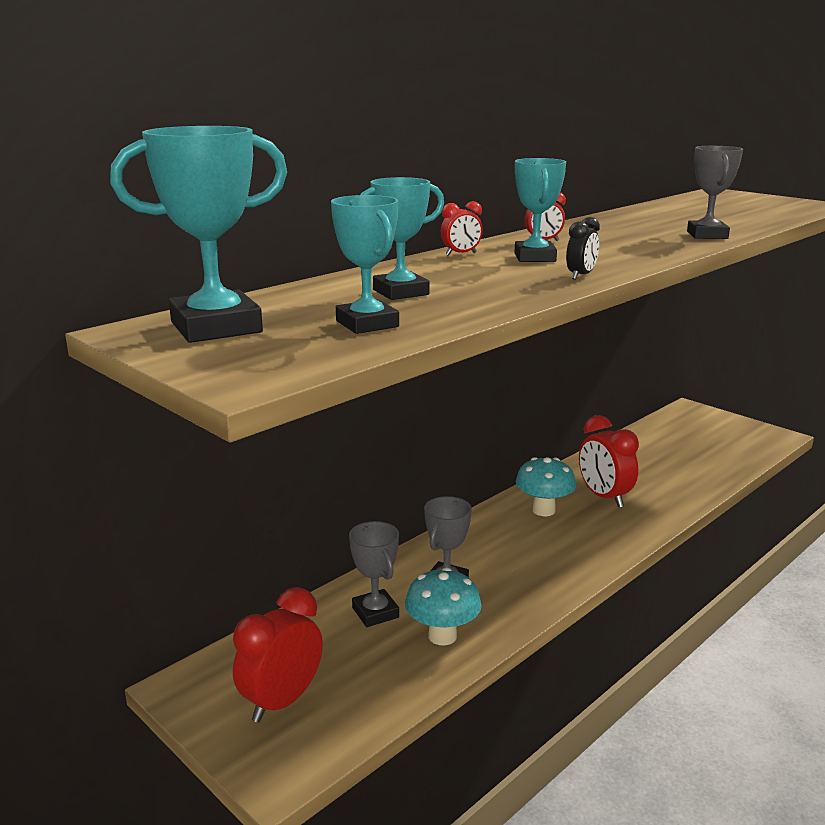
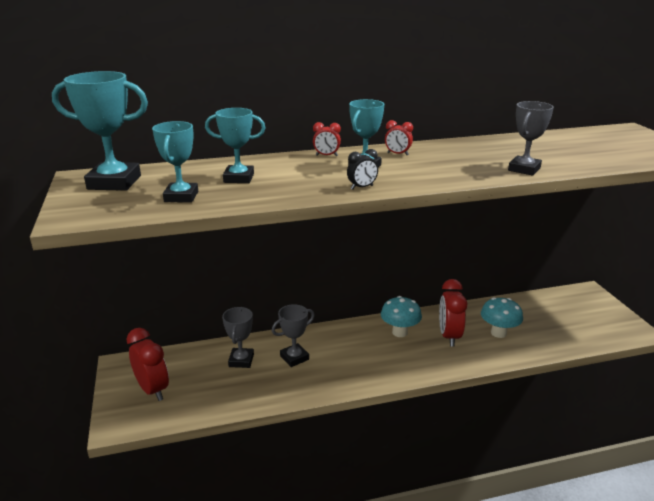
camera: 30 degrees right, 5 degrees up
(282, 701) = (152, 390): red clock -> red clock turned 75 degrees clockwise
(442, 636) = (260, 387): turquoise mushroom -> turquoise mushroom (498, 333)

